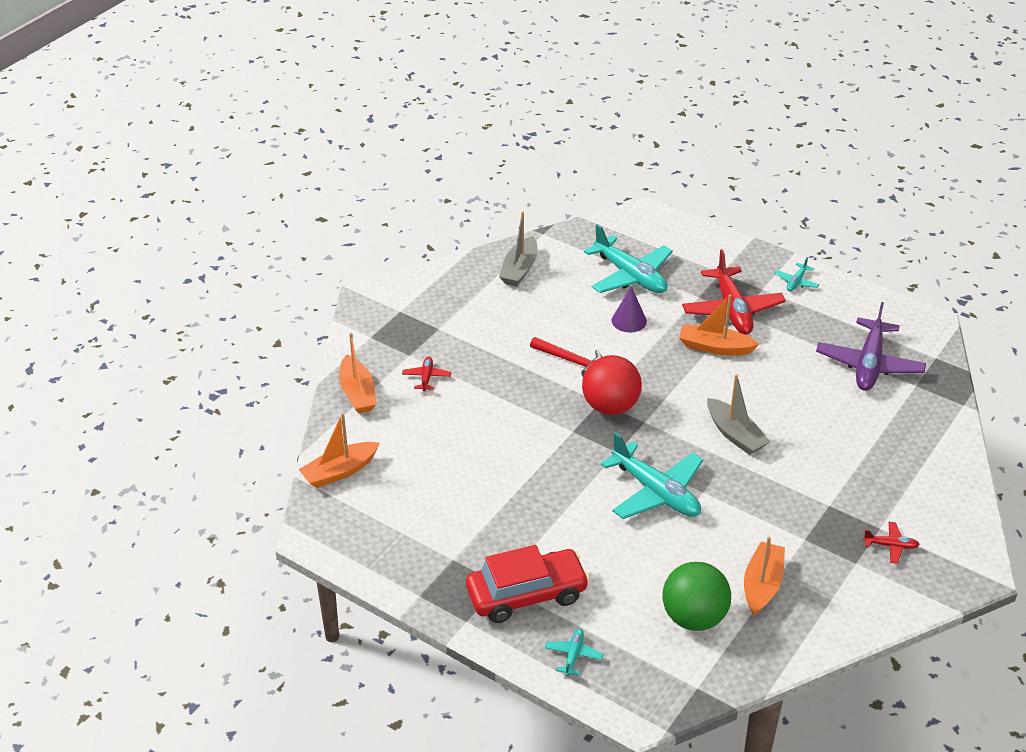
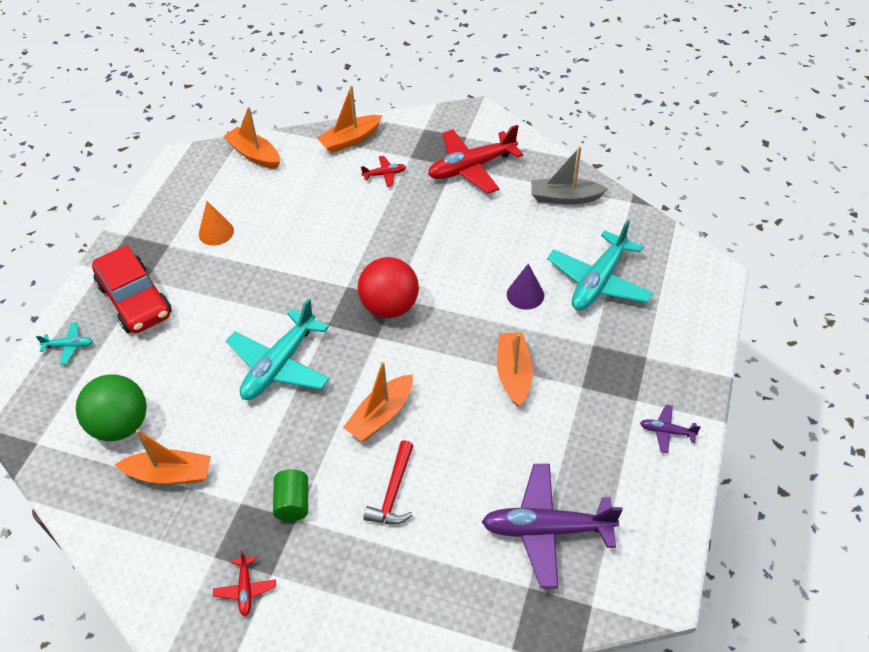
camera: 75 degrees right, 10 degrees up
(451, 518) = (216, 232): none -> orange cone
(571, 361) = (445, 264): red hammer -> red hammer (393, 492)
(732, 310) = (584, 378): red plane -> red plane (471, 168)
(735, 435) = (381, 415): grey boat -> orange boat
(796, 282) = (666, 431): turquoise plane -> purple plane
(813, 505) = (293, 503): none -> green cylinder

